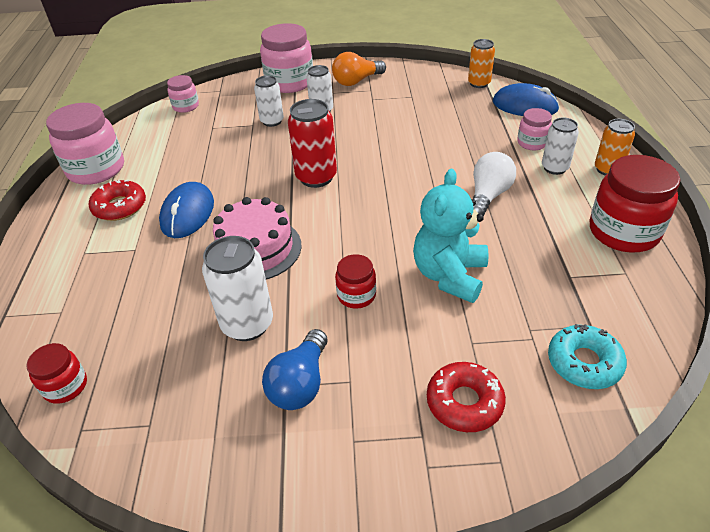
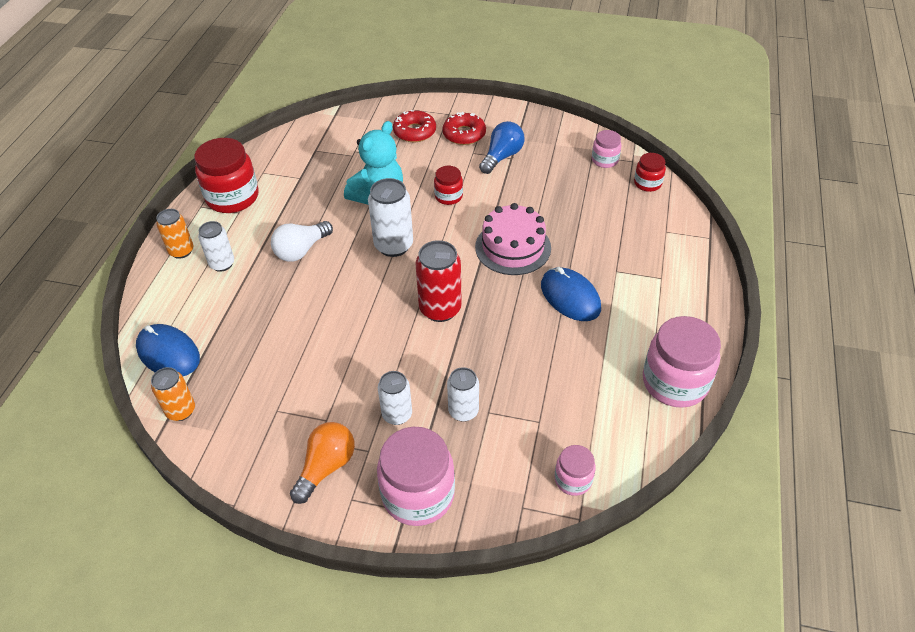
camera: 165 degrees left, 5 degrees up
(120, 207) = (637, 321): red donut -> red donut (464, 134)
(187, 213) = (570, 297): blue mouse -> blue mouse turned 60 degrees counterclockwise
(247, 324) = (528, 194): white can -> white can (393, 245)
(356, 81) = (326, 467): orange light bulb -> orange light bulb turned 45 degrees counterclockwise
(532, 143) = (212, 298): pink jar -> pink jar (604, 160)
(584, 363) = (337, 135): turquoise donut -> none

